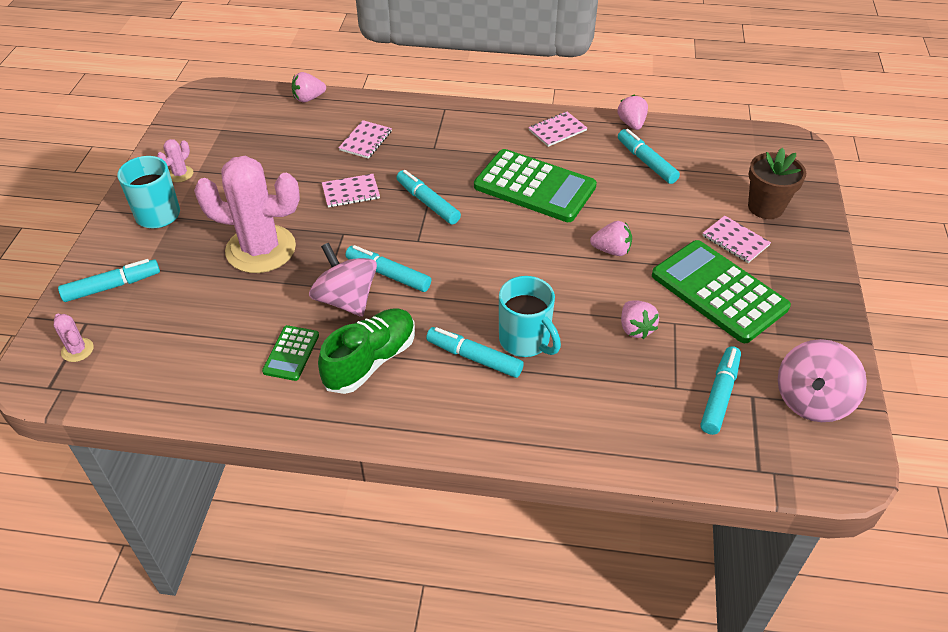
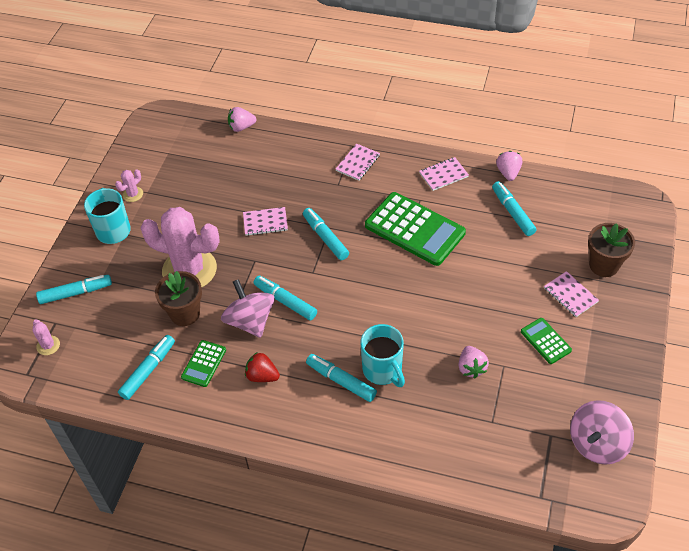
camera: 10 degrees right, 5 degrees up
(260, 298) = (185, 313): none -> brown flower pot
(365, 141) = (283, 173): pink notebook -> pink notebook (357, 163)
(370, 361) = (262, 376): green shoe -> red strawberry
(611, 250) = (466, 295): pink strawberry -> none
(719, 291) = (545, 341): green calculator -> green calculator, size x0.49
(719, 395) = (525, 432): turquoise marker -> turquoise marker (148, 370)

